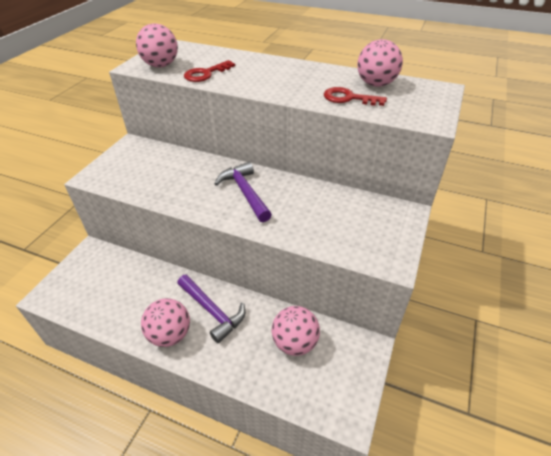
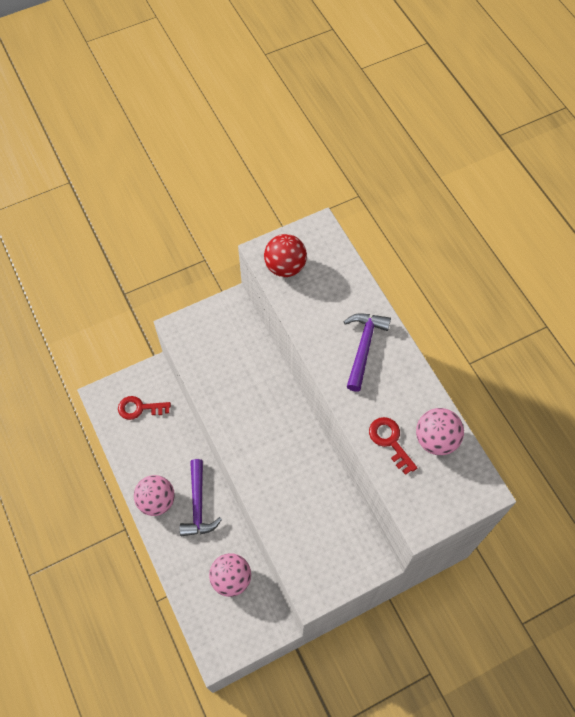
camera: 40 degrees right, 20 degrees up
(161, 65) = (285, 267): pink ball -> red ball
(206, 74) = (310, 310): red key -> red key (139, 408)
(245, 192) = (274, 439): purple hammer -> purple hammer (363, 347)

